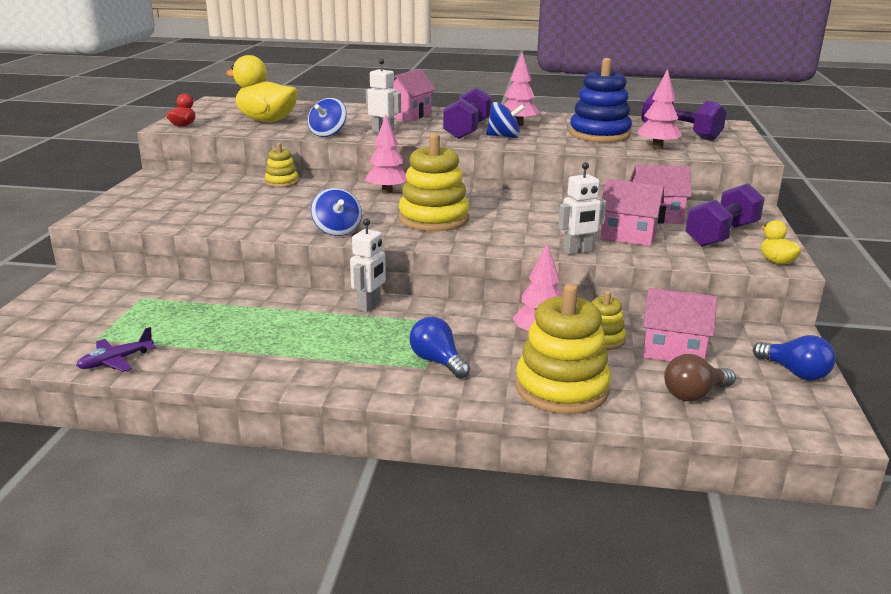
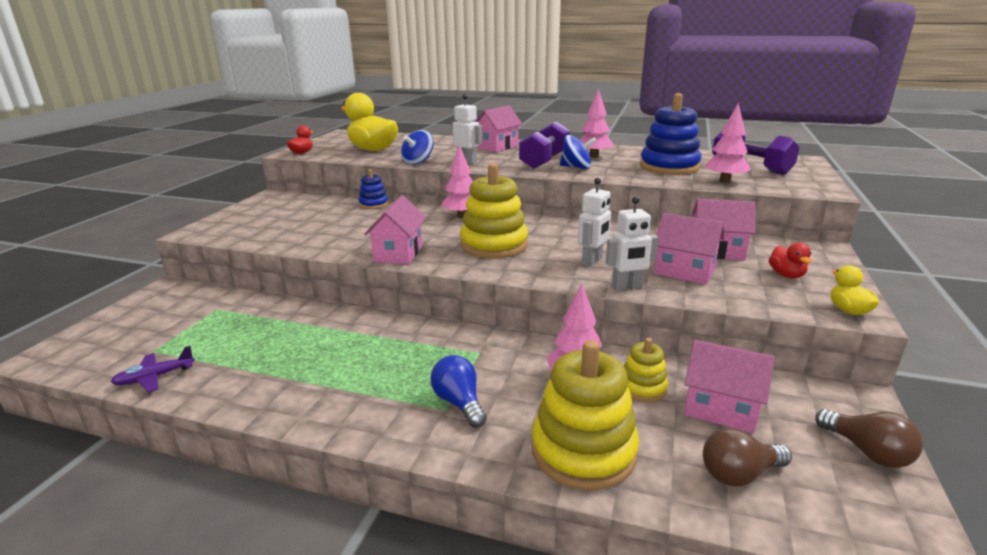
camera: 10 degrees right, 0 degrees up
(281, 182) = (373, 204): yellow stacking toy -> blue stacking toy
(337, 230) = (399, 253): blue spinning top -> pink house
(369, 306) = (416, 330): white robot -> white robot (592, 261)
(721, 235) = (786, 275): purple dumbbell -> red duck
(795, 372) = (867, 452): blue light bulb -> brown light bulb

